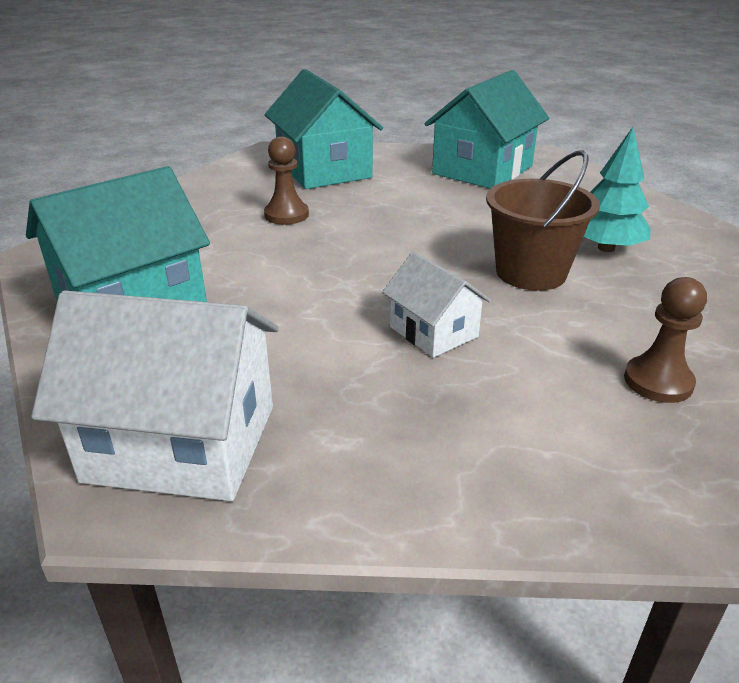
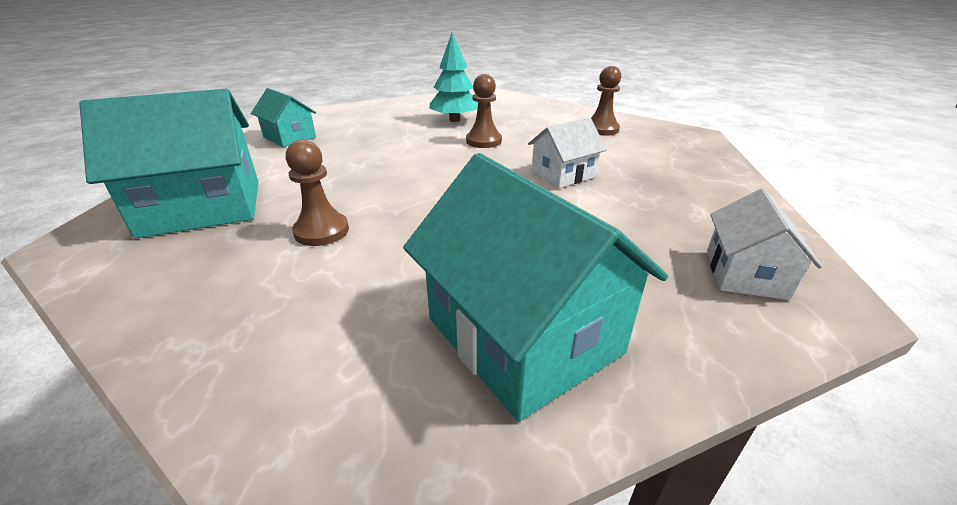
camera: 85 degrees left, 0 degrees up
(182, 442) = (745, 274): white house -> white house, size x0.55
(482, 170) = (289, 137): turquoise house -> turquoise house, size x0.55
(531, 273) = (483, 141): brown bucket -> brown pawn

